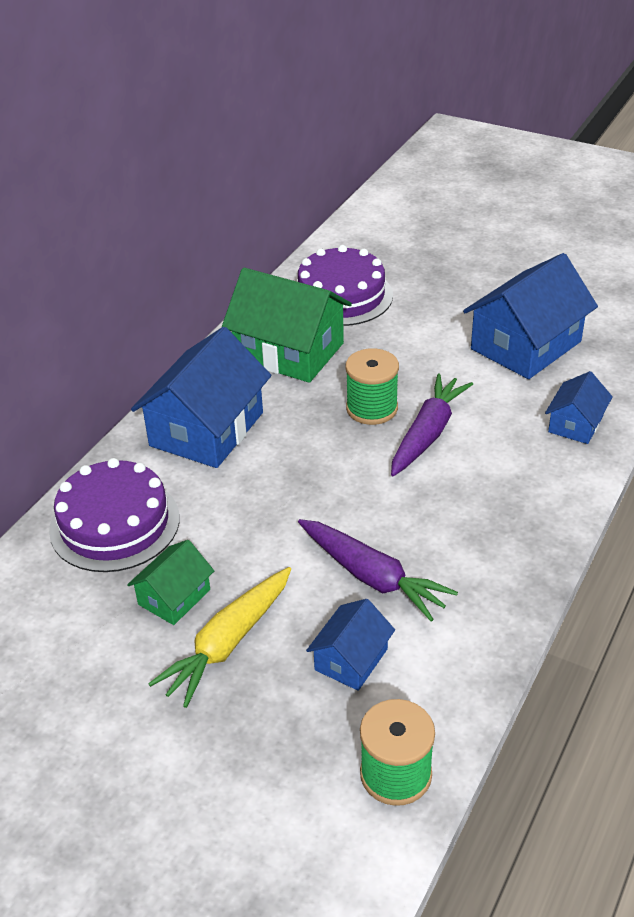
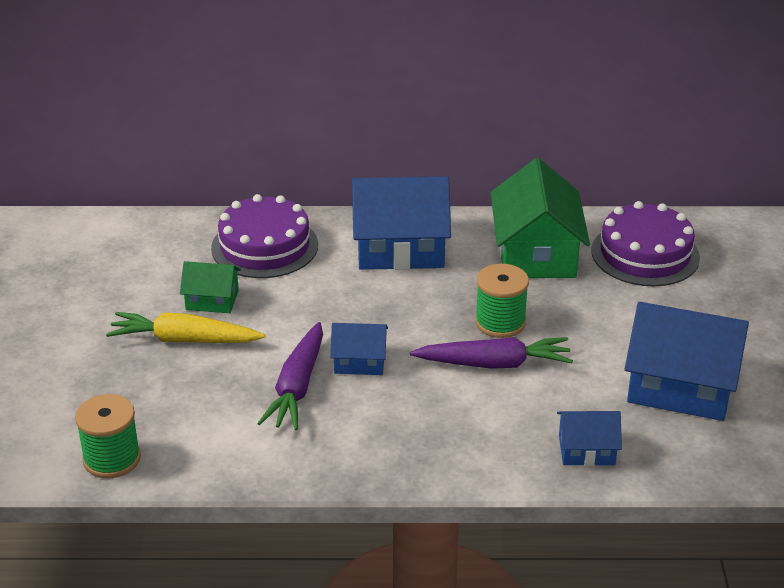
camera: 60 degrees right, 5 degrees down
(351, 659) = (205, 403): blue house -> blue house (359, 361)

